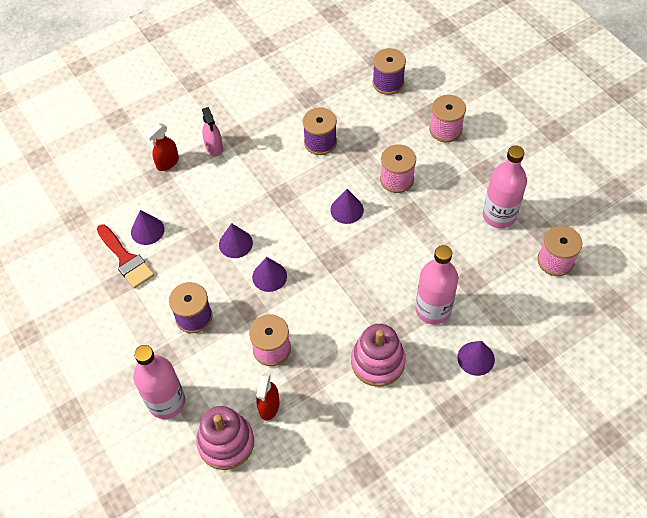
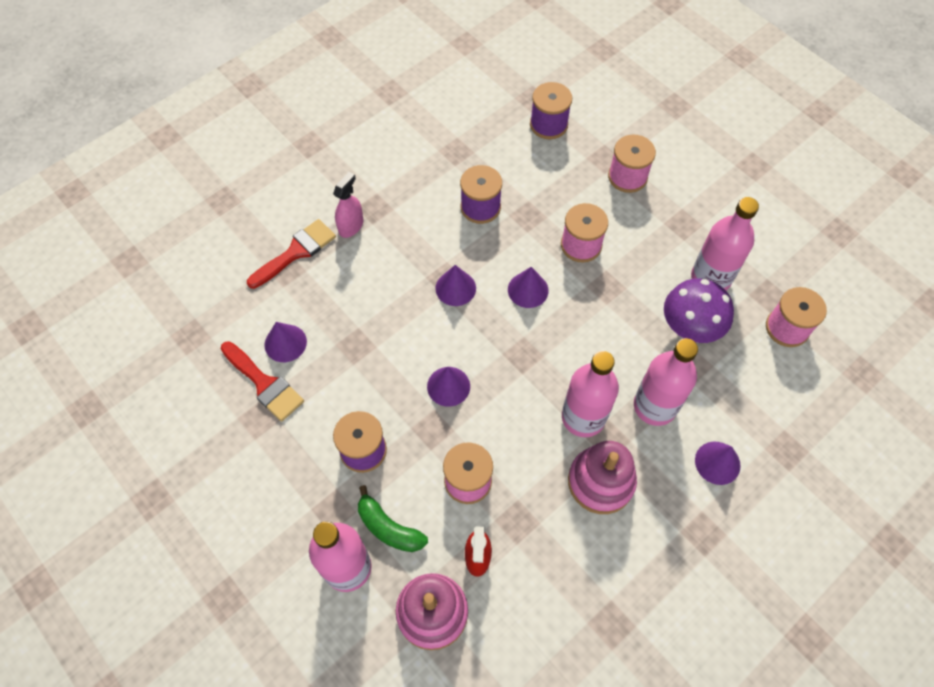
camera: 10 degrees left, 5 degrees up
(167, 163) = (296, 252): red spray bottle -> red brush
(203, 376) = (388, 527): none -> green banana
(214, 147) = (351, 226): pink spray bottle -> pink spray bottle turned 120 degrees counterclockwise
(235, 243) = (399, 348): purple cone -> purple cone (455, 288)
(373, 312) = (583, 417): none -> pink bottle
(473, 253) = (689, 329): none -> purple mushroom

